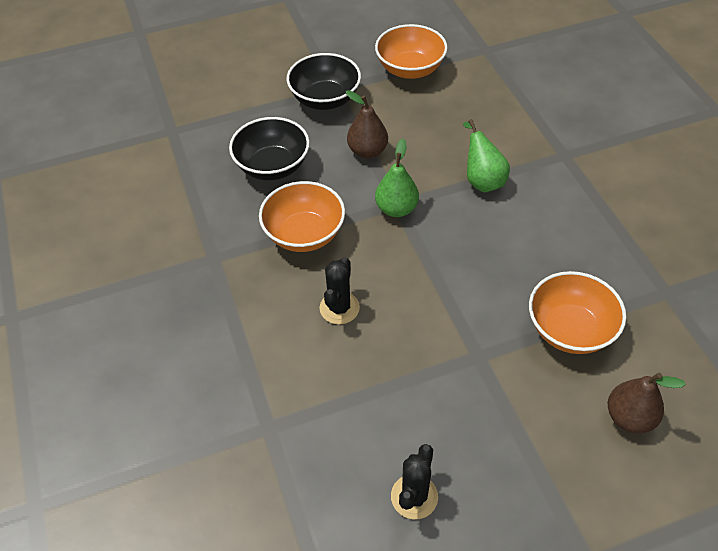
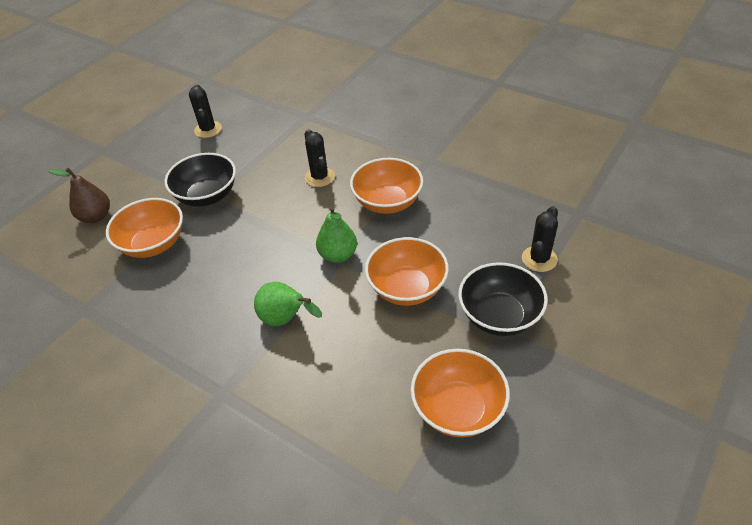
camera: 145 degrees right, 5 degrees down
(249, 117) = (539, 259): none -> black cactus
(272, 166) = (466, 232): black bowl -> black bowl (207, 196)
(367, 151) = (407, 288): brown pear -> orange bowl

